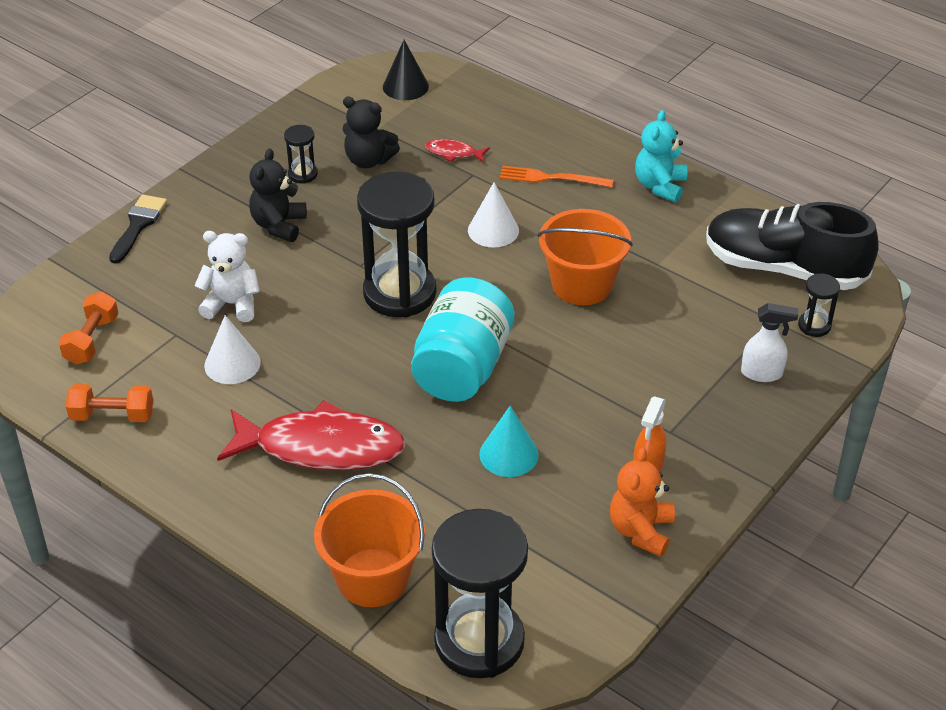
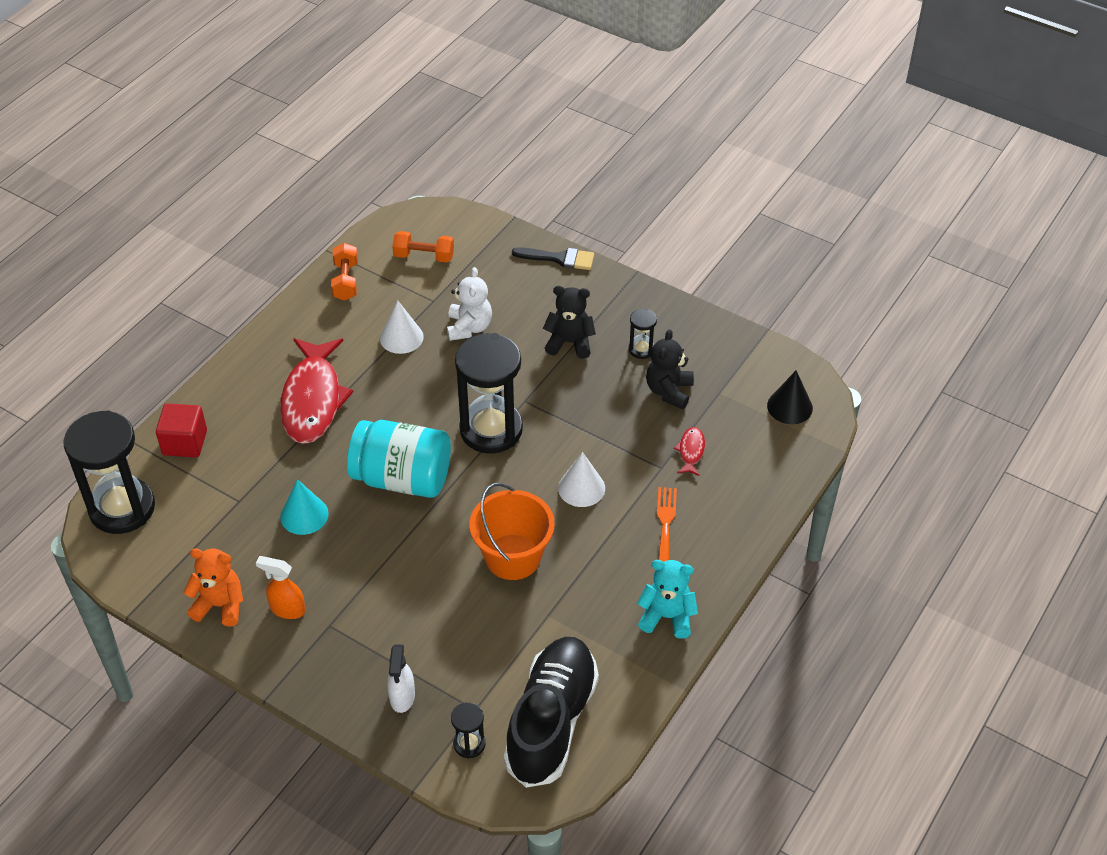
camera: 85 degrees right, 5 degrees up
(372, 578) = (185, 443): orange bucket -> red cube

